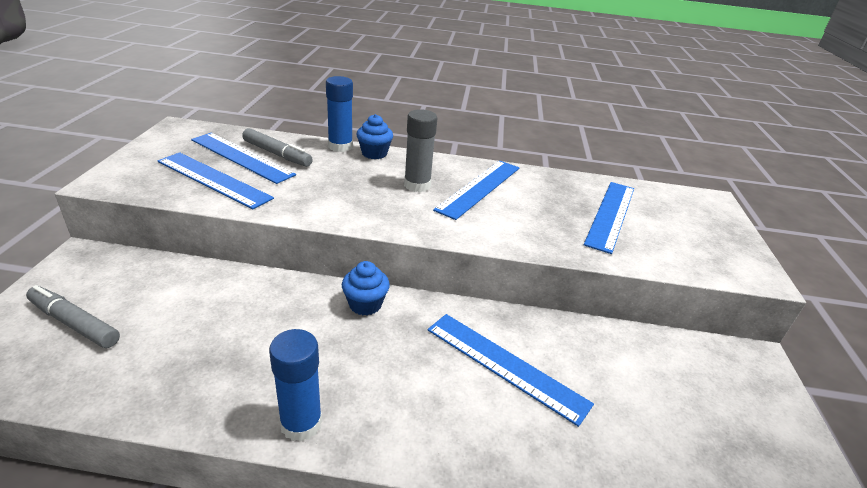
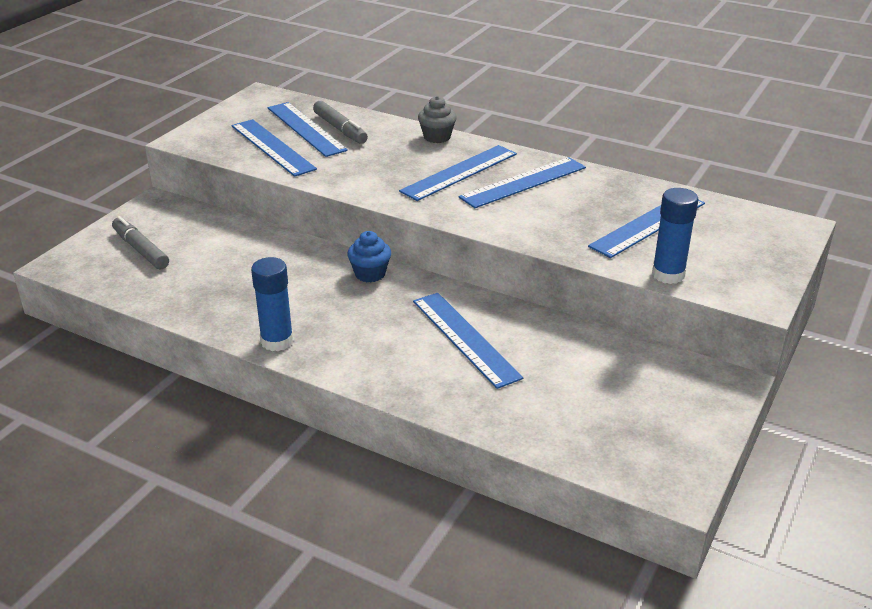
camera: 25 degrees right, 0 degrees up
(340, 146) = (406, 127): blue glue stick -> blue glue stick (668, 274)
(374, 153) = (437, 137): blue cupcake -> grey cupcake
(417, 185) = (459, 172): grey glue stick -> blue ruler

